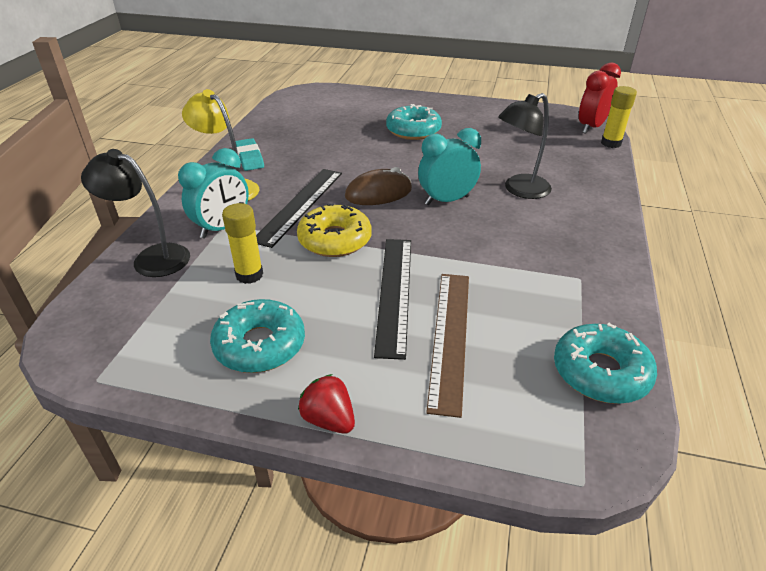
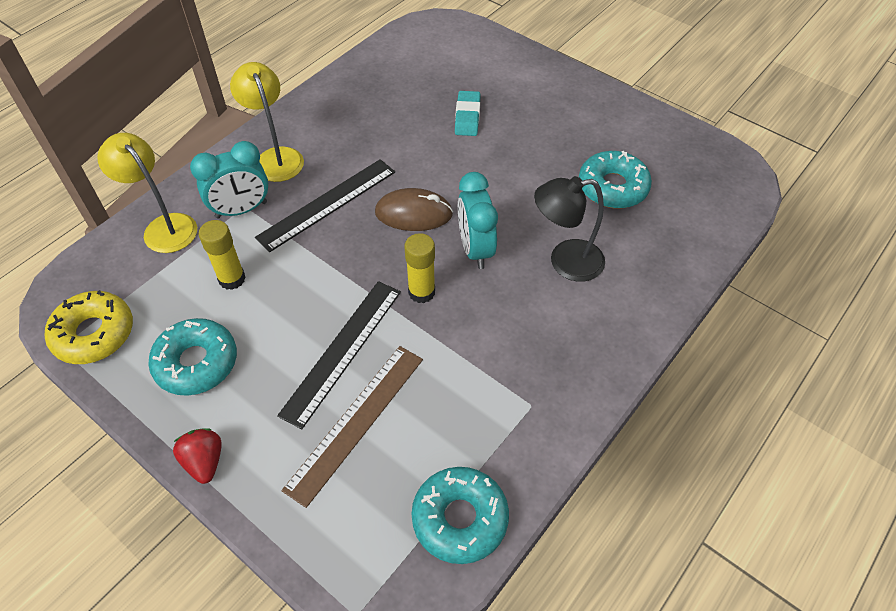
camera: 25 degrees right, 15 degrees up
(152, 258) = (164, 226): black lamp -> yellow lamp
(249, 158) = (319, 118): turquoise eraser -> turquoise eraser (467, 116)
(335, 240) = (331, 263): yellow donut -> yellow donut (94, 334)
(413, 130) = (515, 128): turquoise donut -> turquoise donut (612, 187)
(446, 200) = (475, 249): turquoise clock -> turquoise clock turned 105 degrees counterclockwise
(591, 127) = (735, 189): red clock -> none
(611, 143) = (736, 224): yellow glue stick -> yellow glue stick (421, 292)

